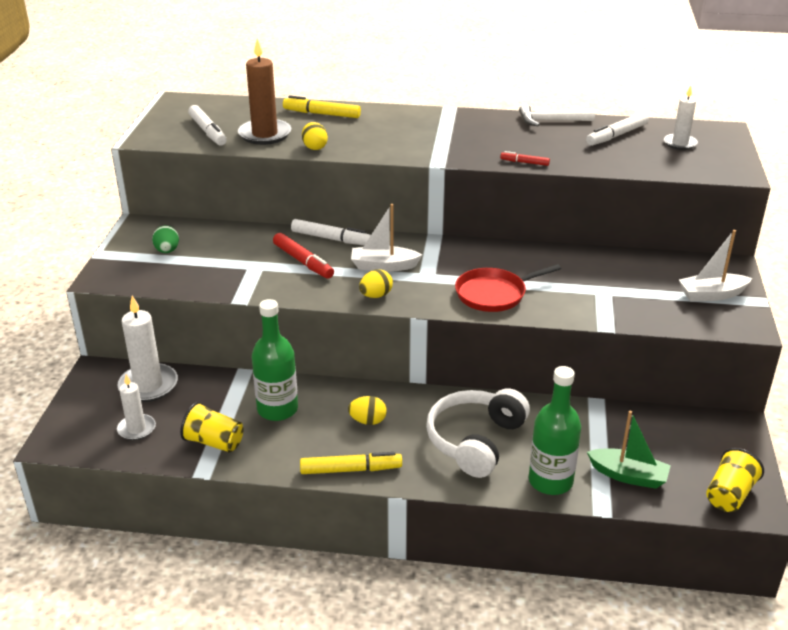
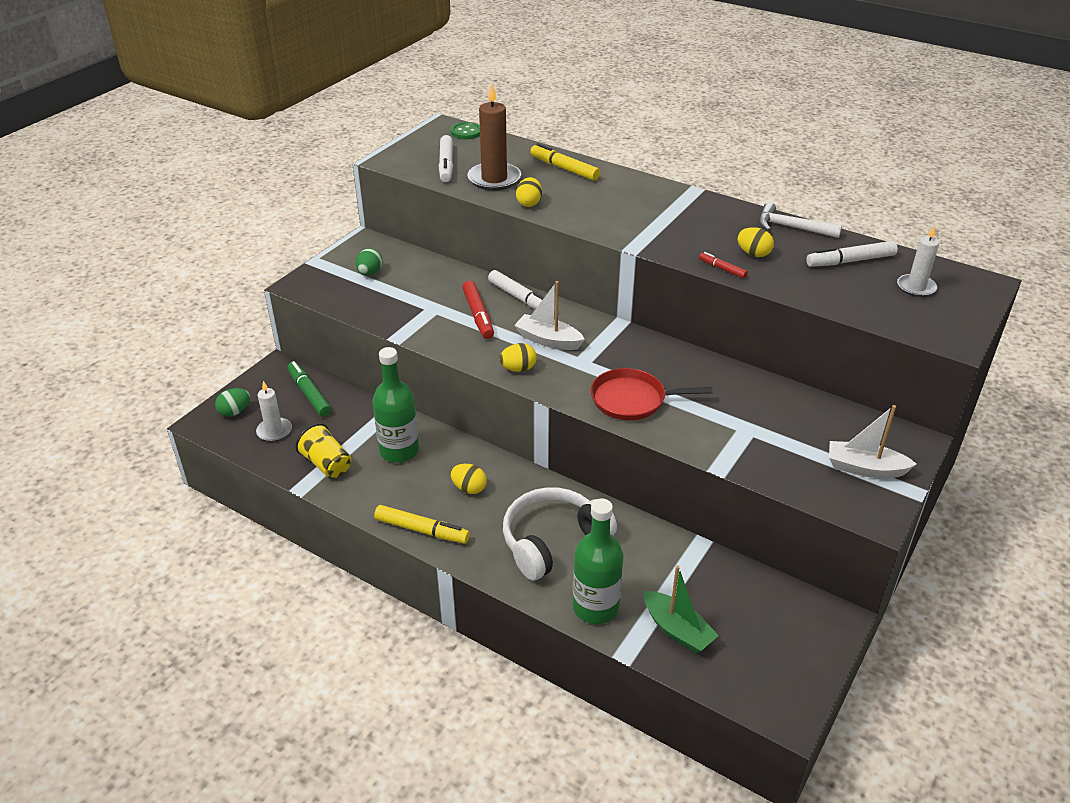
camera: 25 degrees right, 5 degrees up
(80, 423) = (235, 412): none -> green egg
(148, 385) = (309, 394): white candle -> green marker
(203, 102) = (466, 132): none -> green button
(539, 146) = (753, 254): none -> yellow egg
(729, 495) = (768, 688): yellow cup -> none

